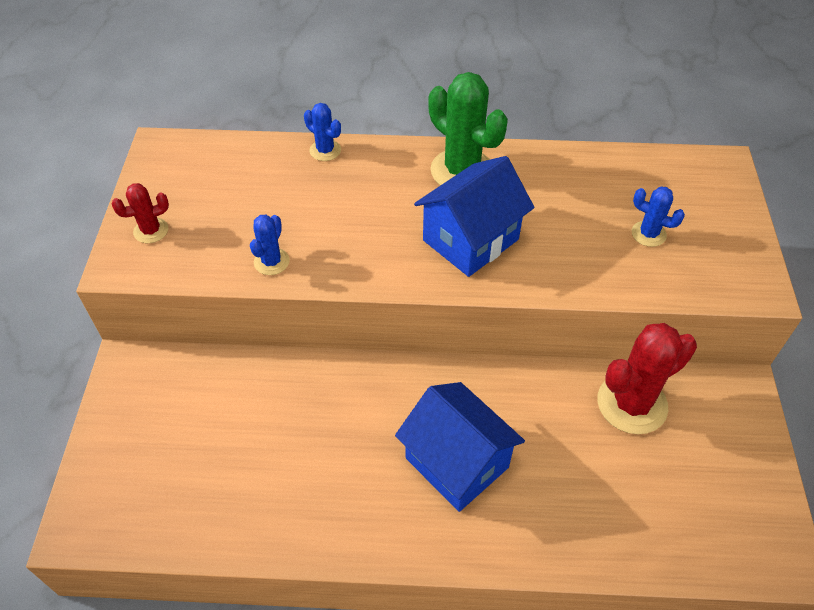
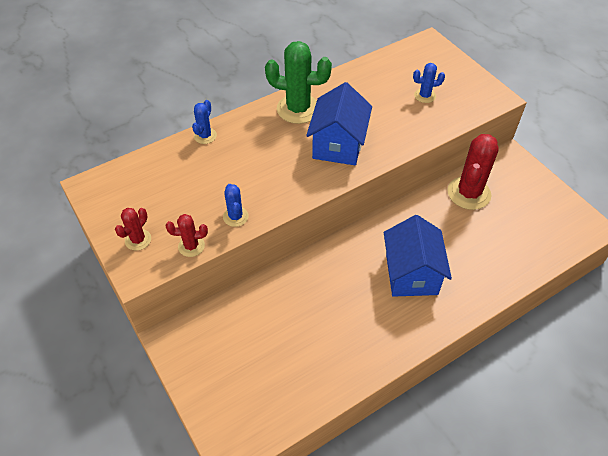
camera: 35 degrees left, 0 degrees up
(195, 268) = (191, 246): none -> red cactus
(325, 150) = (205, 136): blue cactus -> blue cactus turned 75 degrees counterclockwise
(456, 462) = (411, 274): blue house -> blue house turned 75 degrees clockwise

